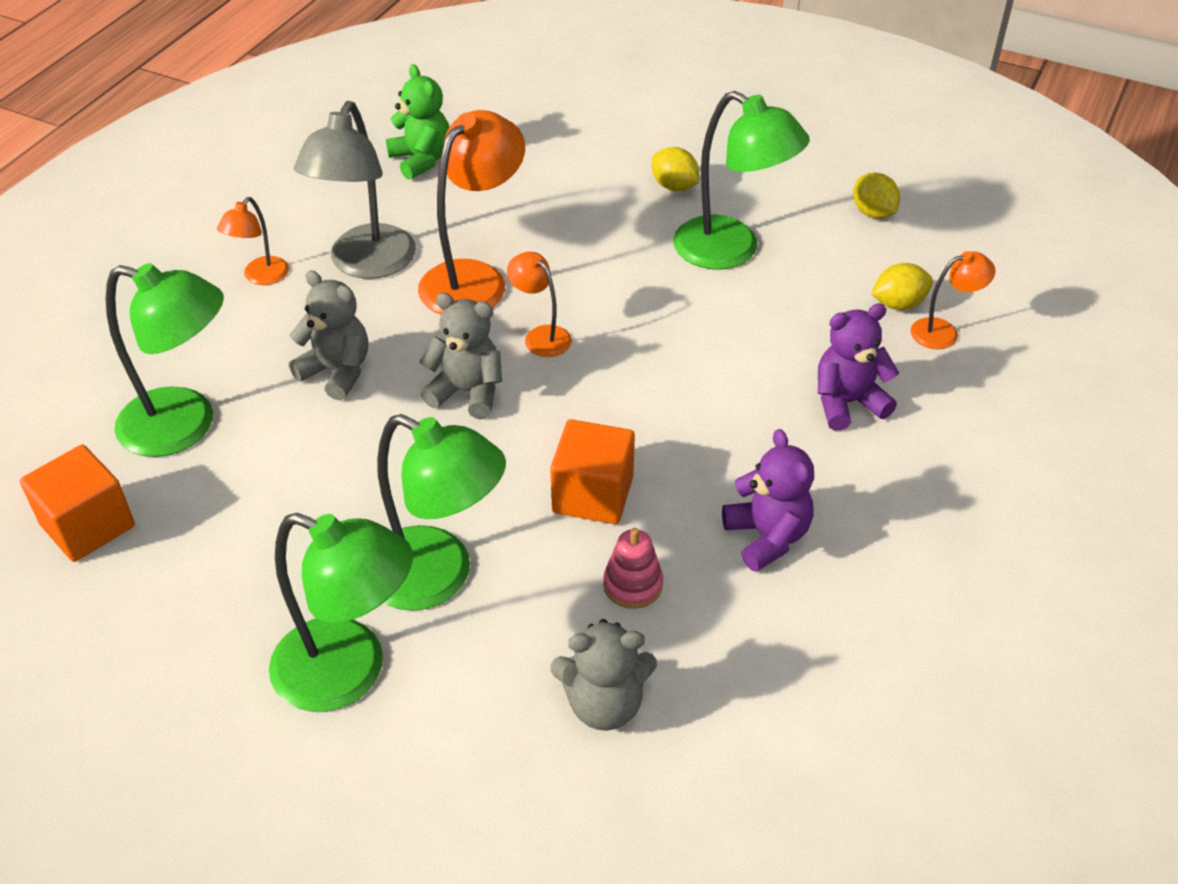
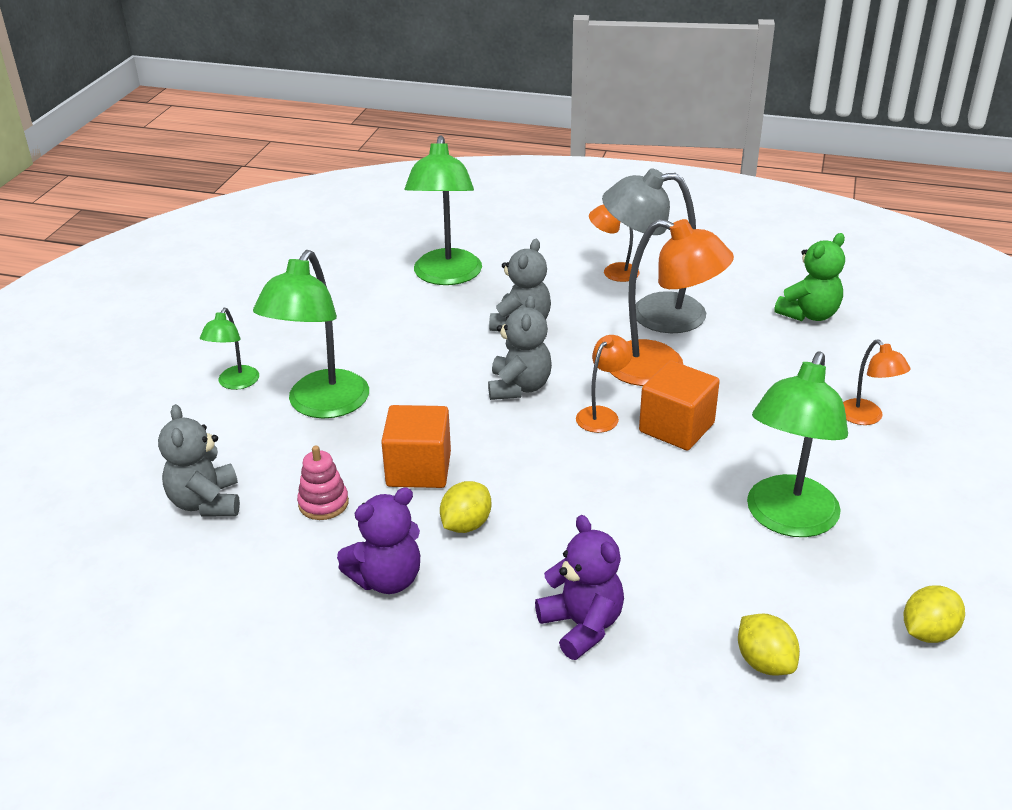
camera: 80 degrees right, 10 degrees down
(88, 525) = (350, 263): orange cube -> orange cube (676, 428)
(349, 673) = (235, 383): green lamp -> green lamp, size x0.52
(674, 186) = (872, 468): yellow lemon -> yellow lemon (466, 525)
(943, 332) = (732, 706): orange lamp -> orange lamp (866, 418)

